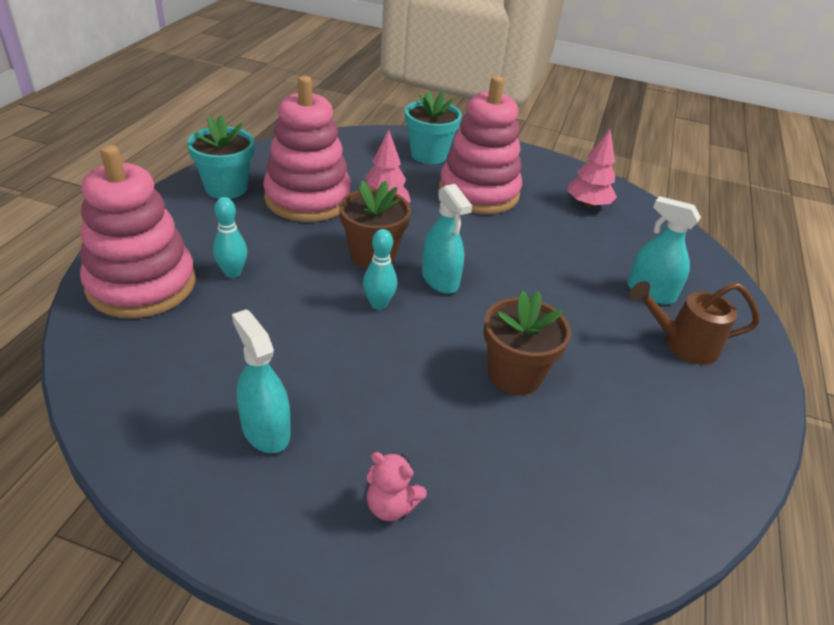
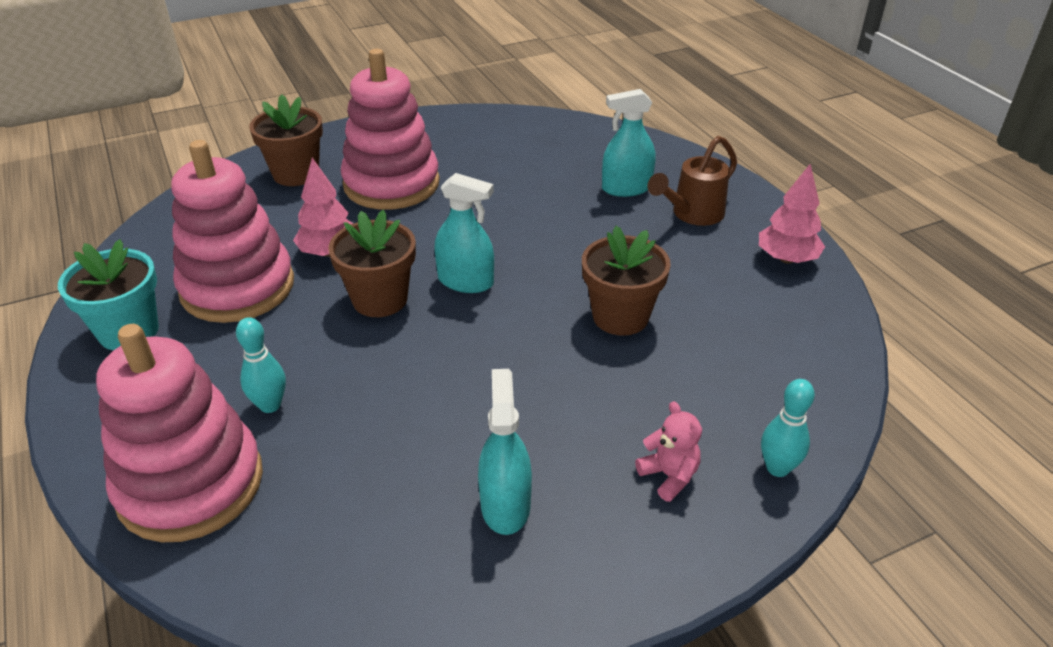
camera: 40 degrees left, 0 degrees up
(265, 430) = (505, 505): turquoise spray bottle -> turquoise spray bottle turned 75 degrees clockwise
(378, 304) = (445, 337): turquoise bowling pin -> turquoise bowling pin (777, 468)
(391, 505) = (669, 476): pink teddy bear -> pink teddy bear turned 105 degrees counterclockwise
(429, 155) = (296, 174): turquoise flower pot -> brown flower pot
(588, 205) = (493, 142): pink tree -> pink tree (787, 259)

